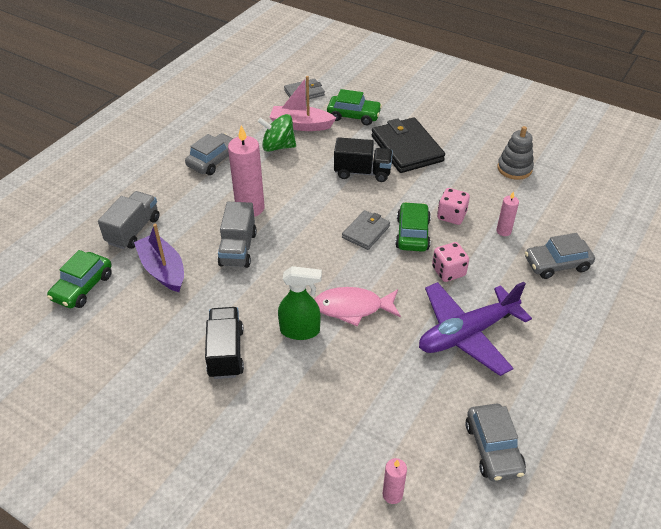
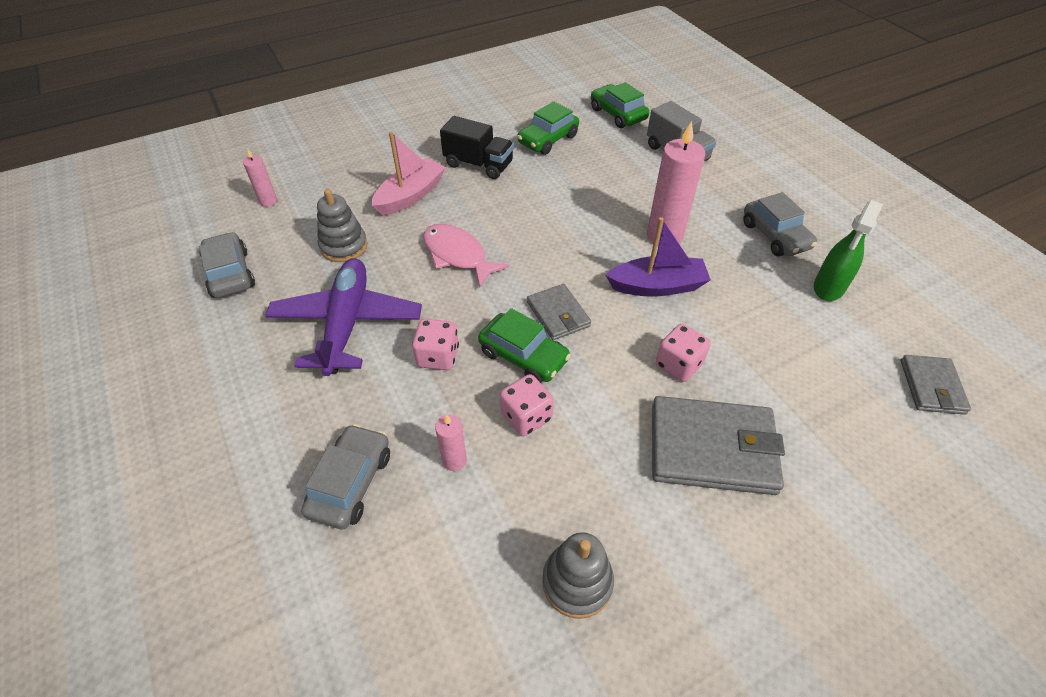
camera: 120 degrees right, 5 degrees up
(163, 270) = (607, 157): purple boat -> purple boat (657, 286)
(238, 249) = (602, 208): grey truck -> none
(278, 146) = (782, 301): green spinning top -> none
(300, 331) = (462, 212): green spray bottle -> green spray bottle (828, 288)
(301, 125) = (830, 345): pink boat -> pink boat (410, 196)
(352, 308) = (457, 255): pink fish -> pink fish turned 75 degrees counterclockwise
(353, 116) = (837, 422): green car -> green car (548, 139)
(362, 172) = (678, 364): black truck -> pink dice
(400, 387) = (344, 246): none -> grey stacking toy
(406, 148) = (712, 448): black wallet -> grey wallet
(493, 448) = (230, 273): grey car -> grey car turned 45 degrees clockwise

